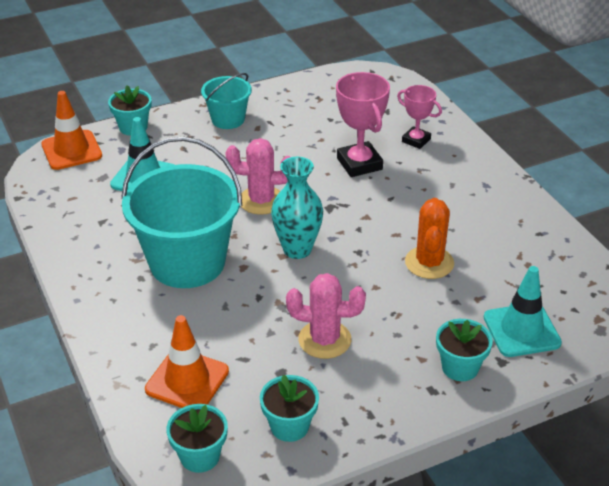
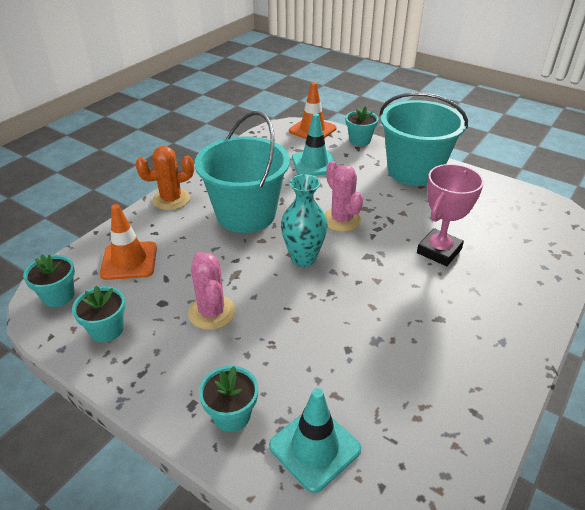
camera: 60 degrees right, 0 degrees up
(228, 119) = (414, 171): turquoise bucket -> turquoise bucket, size x1.92
(416, 140) = (509, 271): pink trophy -> none
(429, 263) = (354, 341): orange cactus -> orange cactus (171, 199)

